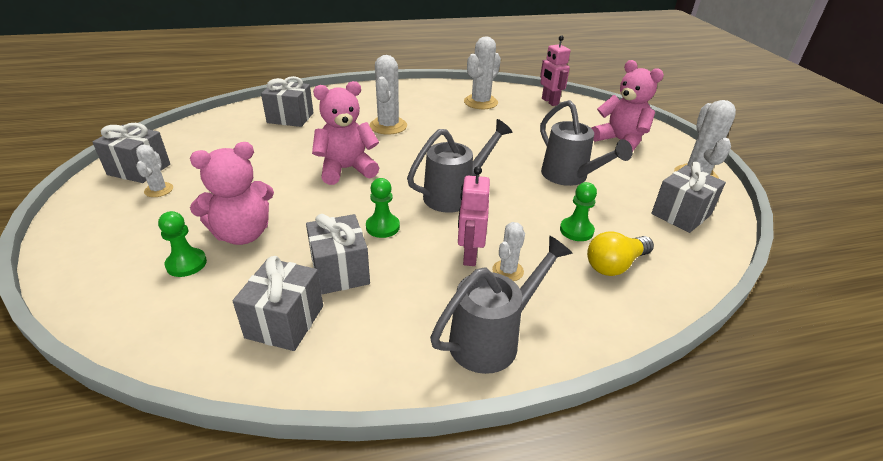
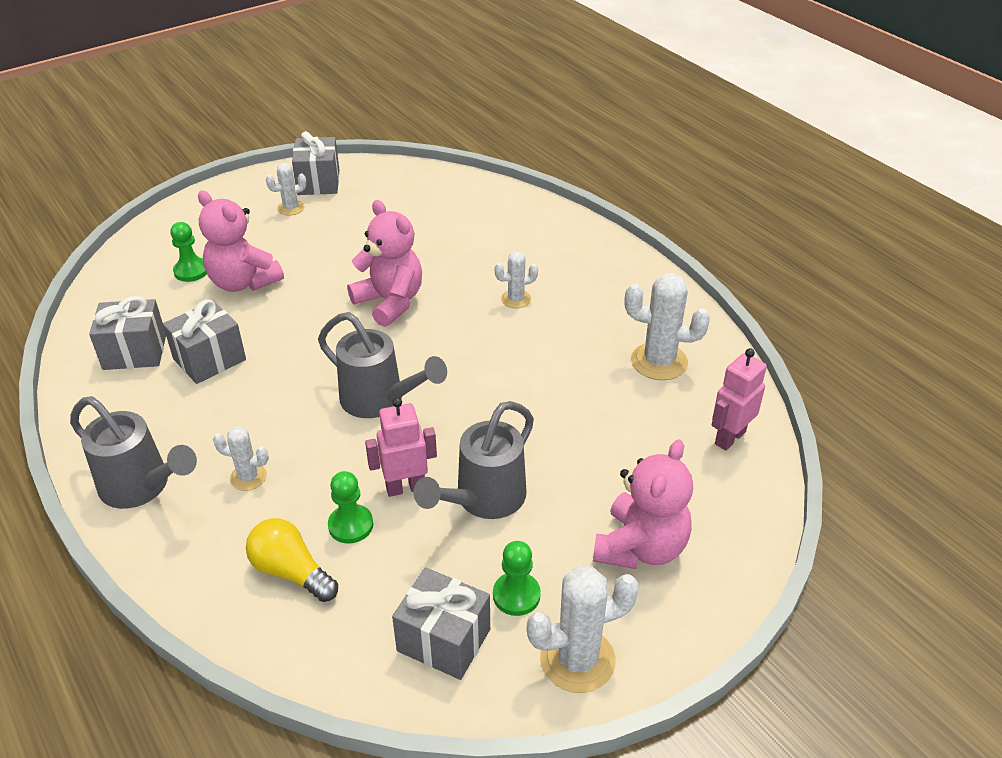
camera: 70 degrees right, 5 degrees up
(290, 118) = (482, 222): grey gift -> none
(382, 227) = (290, 364): green pawn -> green pawn (516, 595)
(388, 126) = (516, 299): white cactus -> white cactus, size x0.57
(469, 255) = (265, 441): pink robot -> pink robot (405, 487)

